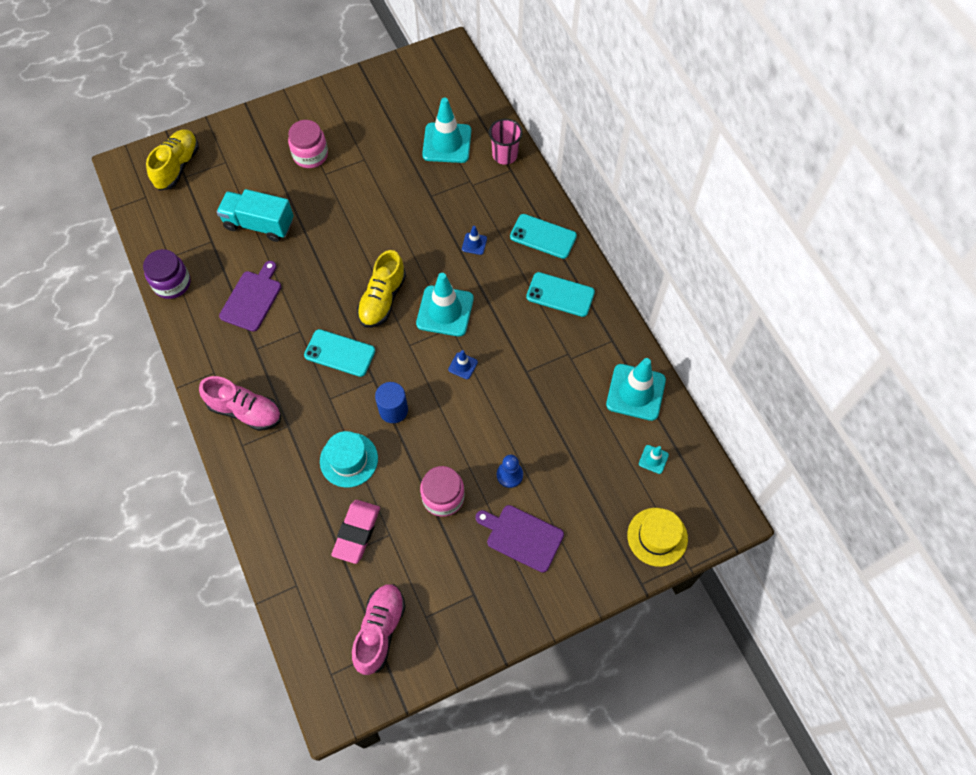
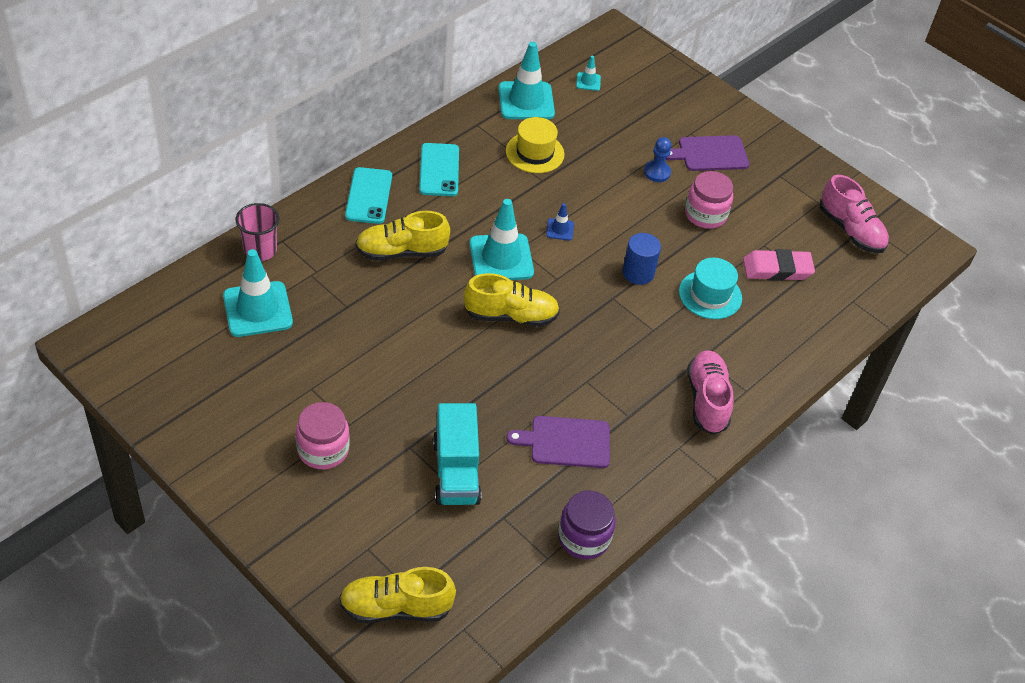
camera: 115 degrees left, 15 degrees down
(340, 353) = (596, 336): turquoise phone -> none
(380, 630) = (850, 230): pink shoe -> pink shoe turned 120 degrees counterclockwise
(474, 244) = (401, 252): blue traffic cone -> yellow shoe
(522, 537) = (710, 154): purple cutting board -> purple cutting board turned 75 degrees clockwise
(657, 537) = (658, 71): yellow hat -> yellow hat (535, 153)

